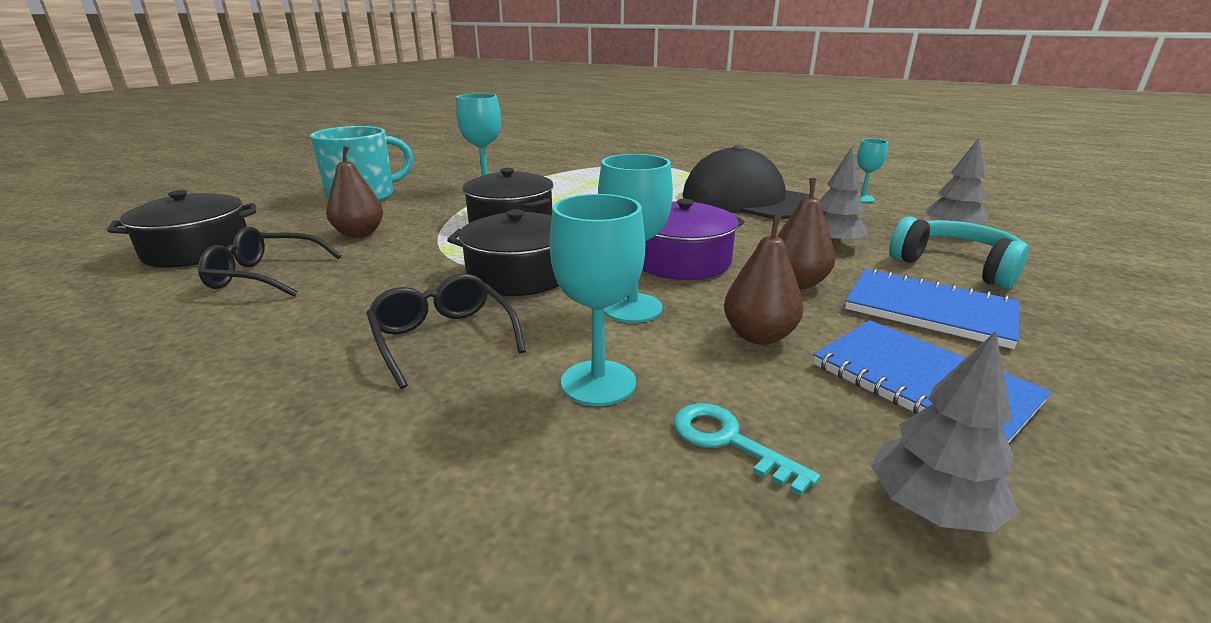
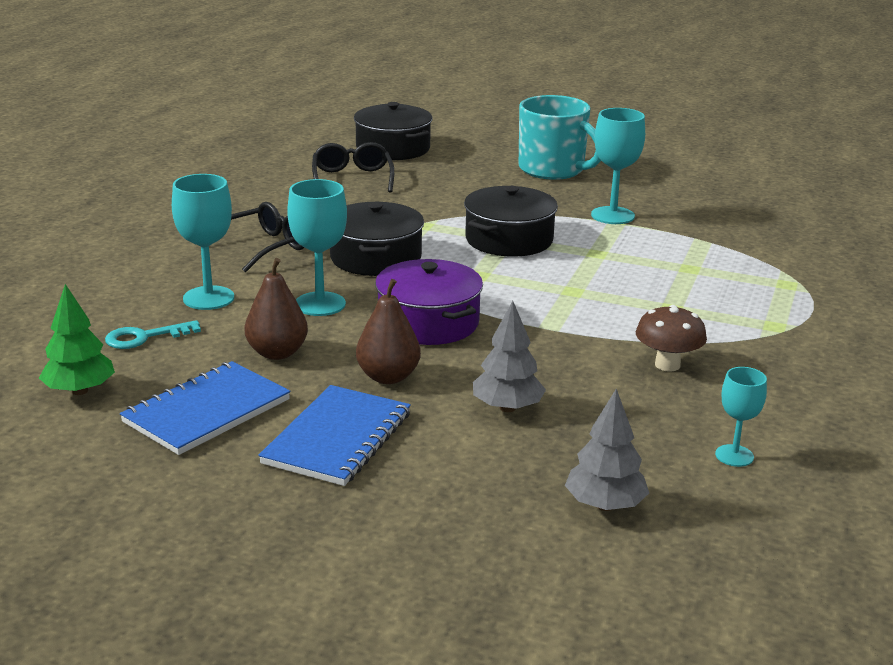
camera: 80 degrees right, 0 degrees up
(359, 234) = (448, 188): brown pear -> none
(728, 441) = (144, 337): turquoise key -> turquoise key turned 150 degrees counterclockwise
(747, 200) = (667, 365): black cap -> brown mushroom
(930, 508) = (80, 391): grey tree -> green tree
(955, 266) = (464, 479): turquoise headphones -> none

